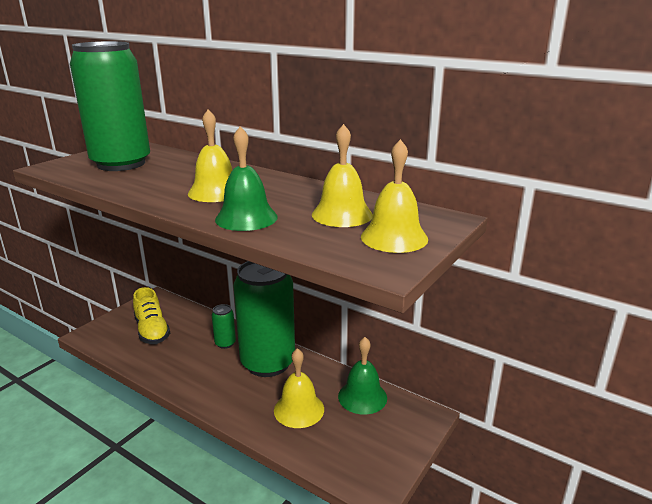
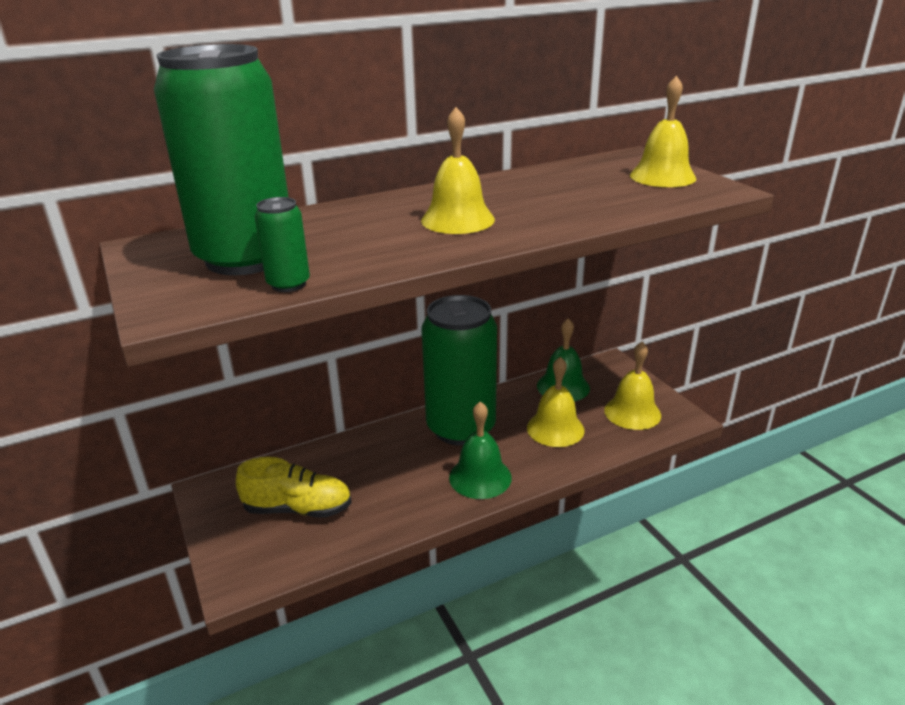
camera: 60 degrees left, 5 degrees up
(225, 343) = (393, 450): green can -> green can (288, 284)
(246, 218) = (561, 217): green bell -> green bell (480, 477)
(342, 214) = (591, 182): yellow bell -> yellow bell (632, 412)

